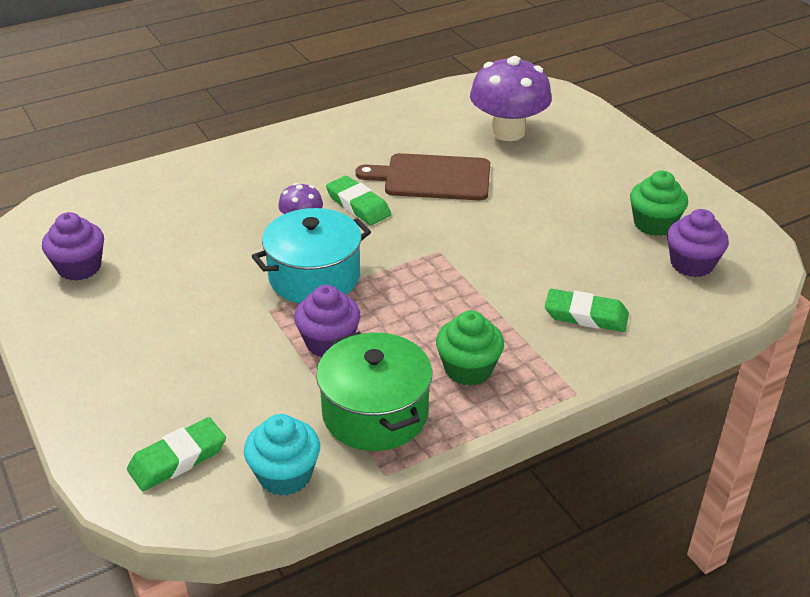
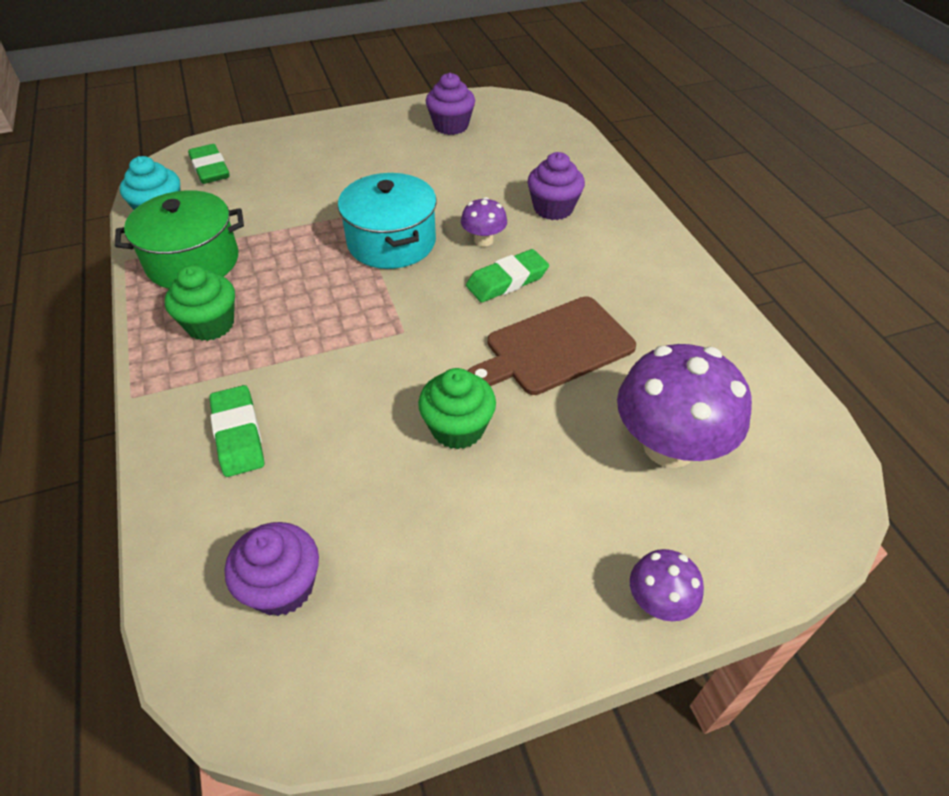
camera: 100 degrees right, 10 degrees up
(329, 342) = (294, 243): purple cupcake -> purple cupcake (553, 208)
(432, 177) = (554, 347): brown cutting board -> brown cutting board turned 135 degrees counterclockwise
(586, 315) = (238, 434): green eraser -> green eraser turned 45 degrees counterclockwise
(618, 135) = (659, 601): none -> purple mushroom
(654, 224) = (390, 569): green cupcake -> green cupcake (457, 428)

